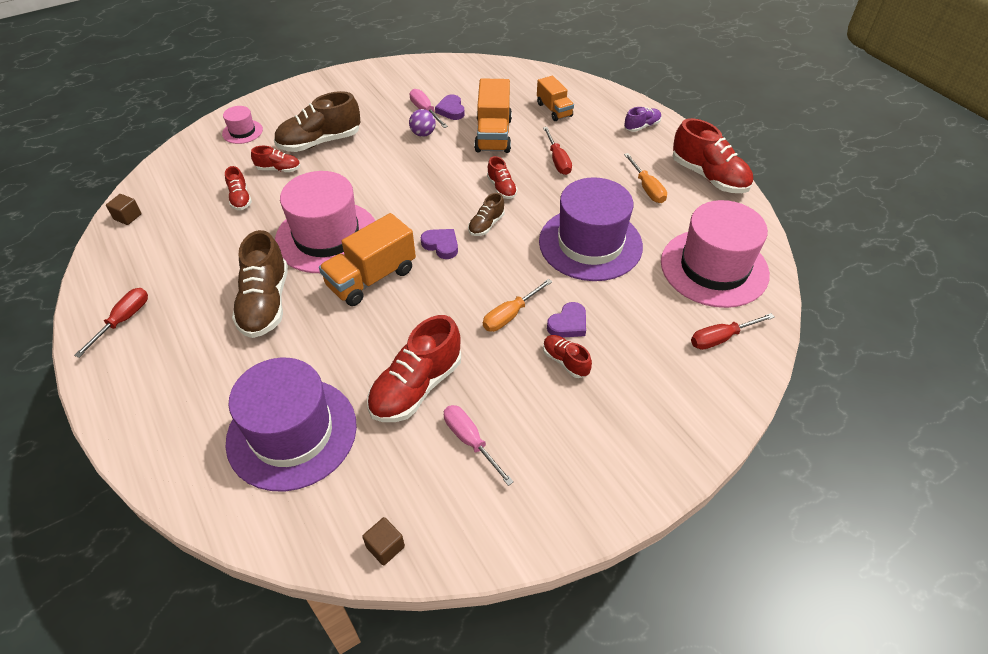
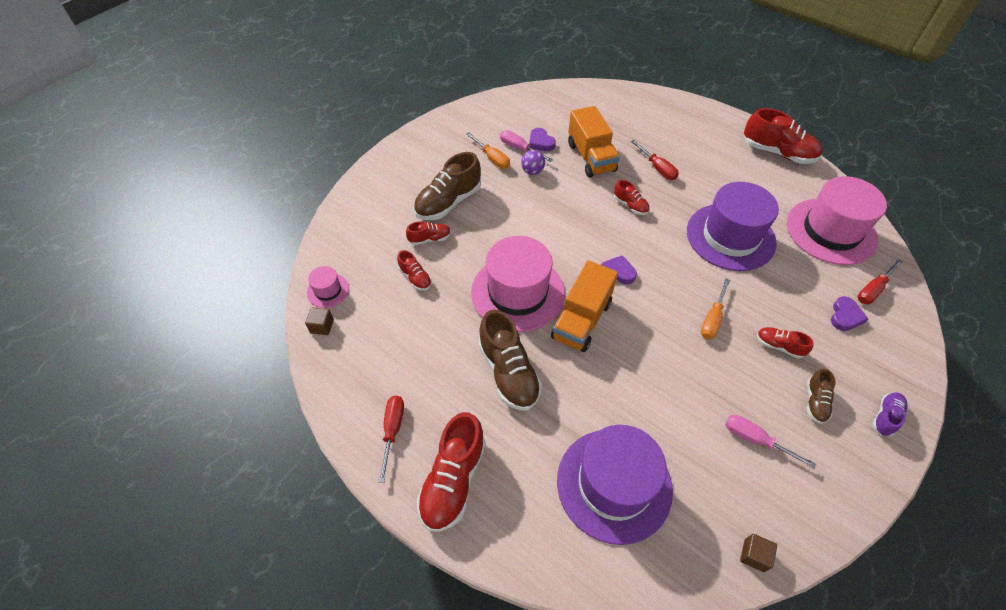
camera: 20 degrees left, 5 degrees up
(242, 132) = (370, 210): pink hat -> pink hat (328, 290)
(416, 387) = (684, 407): red shoe -> red shoe (453, 480)
(486, 225) = (640, 243): brown shoe -> brown shoe (815, 402)
(554, 110) = (624, 121): orange truck -> none
(568, 324) = (760, 313): purple heart -> purple heart (845, 316)
(642, 126) = (701, 120): purple shoe -> purple shoe (885, 417)
(647, 188) = (740, 175): orange screwdriver -> orange screwdriver (492, 158)

